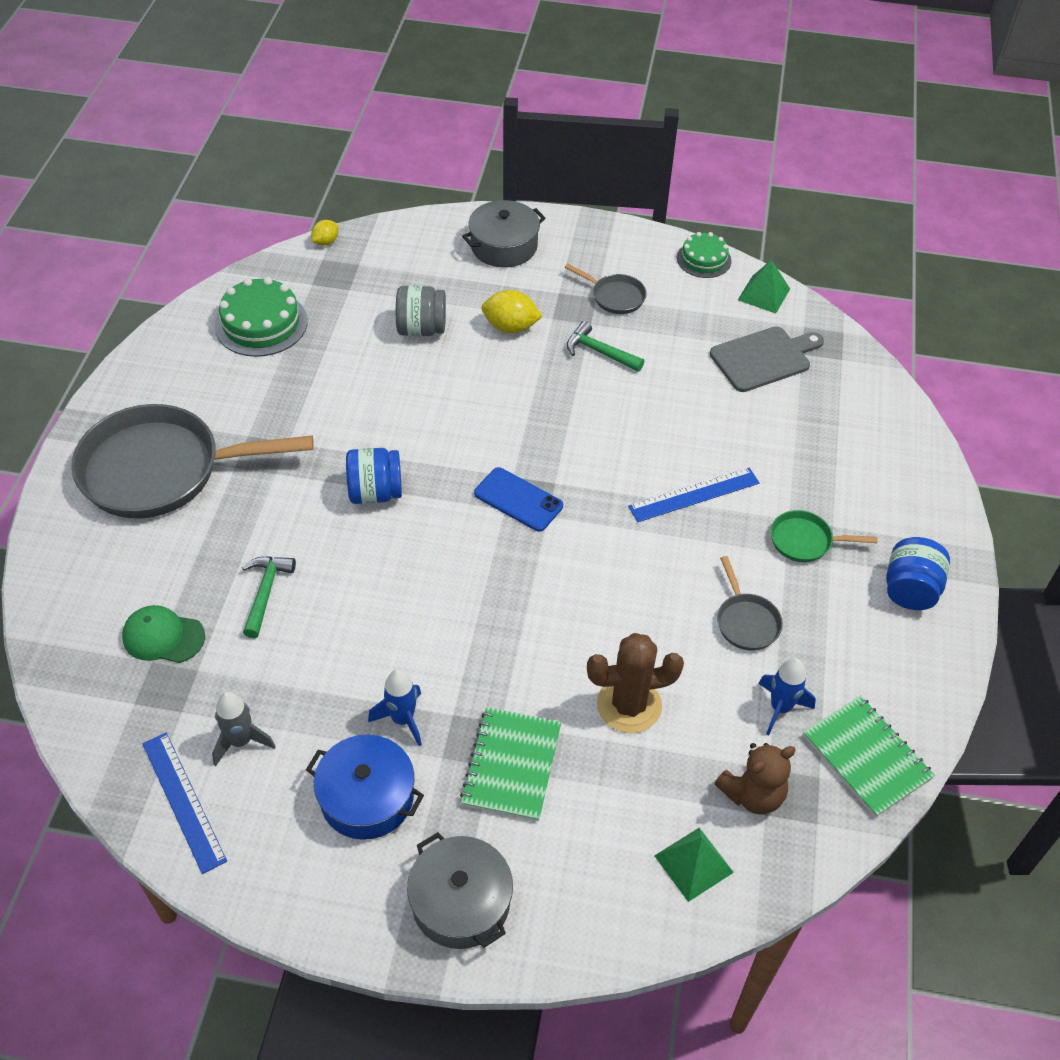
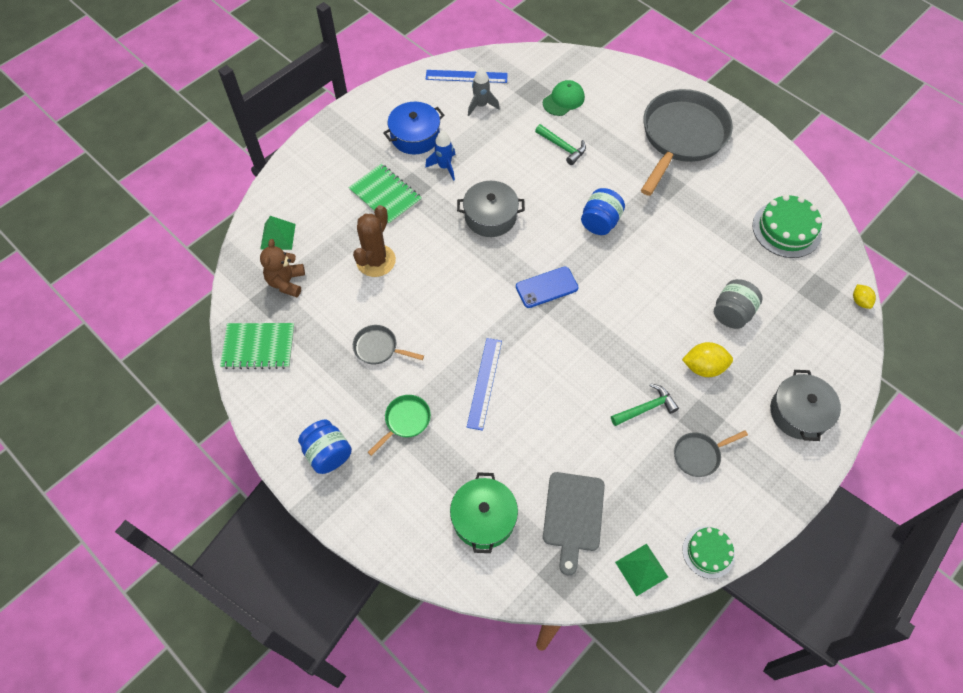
camera: 125 degrees right, 10 degrees up
(461, 902) = (339, 145): grey pot -> grey pot (490, 216)
(510, 327) = (703, 367): yellow lemon -> yellow lemon turned 45 degrees clockwise
(780, 708) = (317, 327): blue rocket -> none
(834, 421) = (483, 518): none -> green pot

